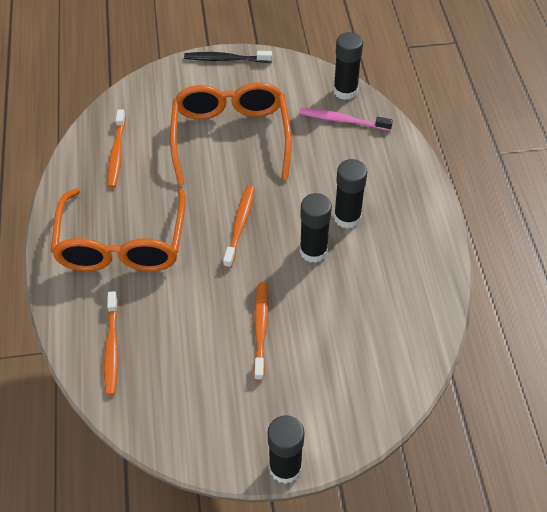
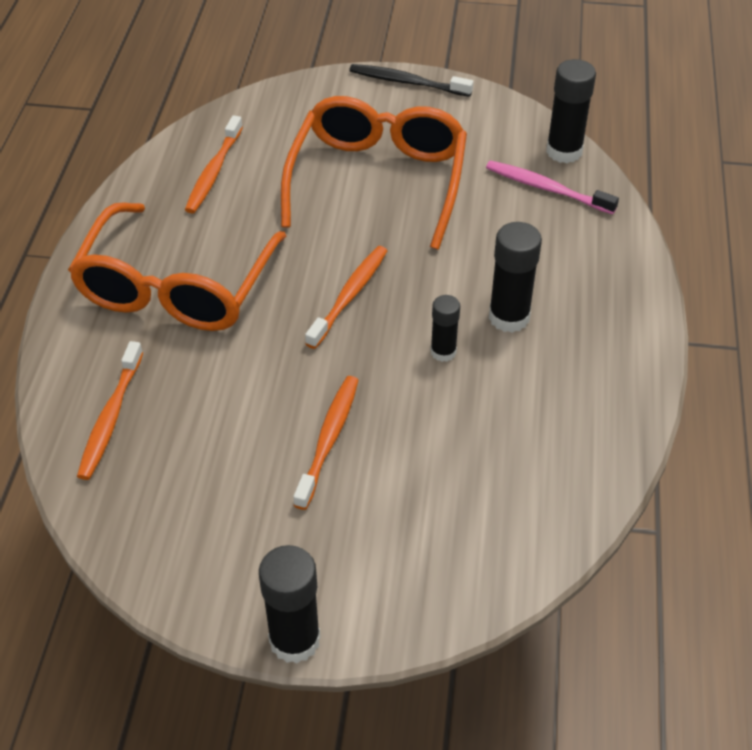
camera: 15 degrees right, 5 degrees down
(313, 251) = (443, 352): black glue stick -> black glue stick, size x0.61

